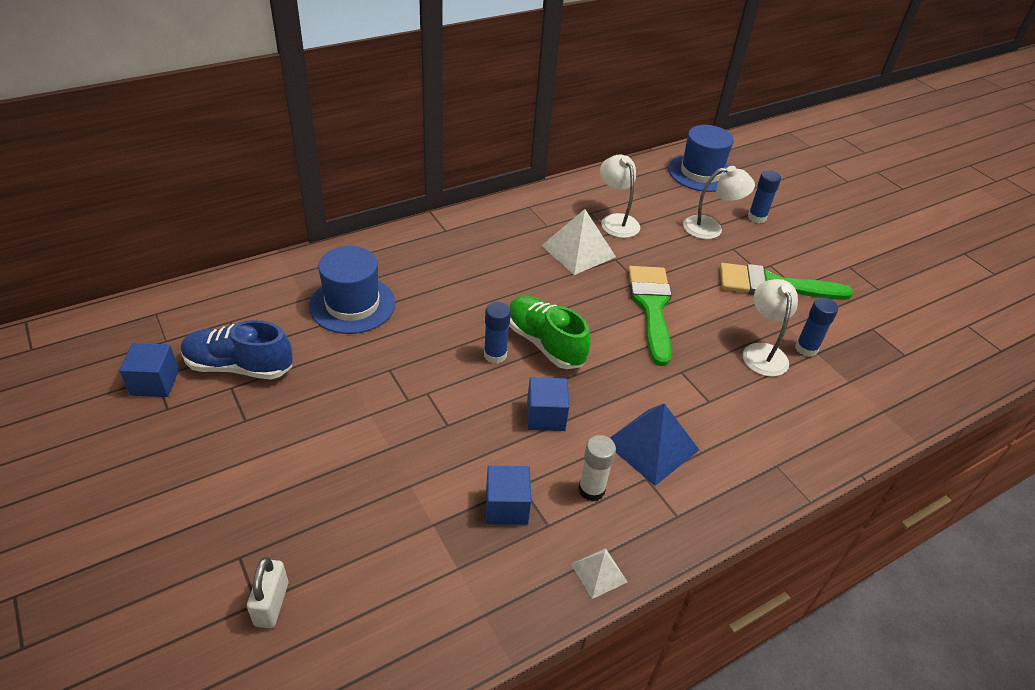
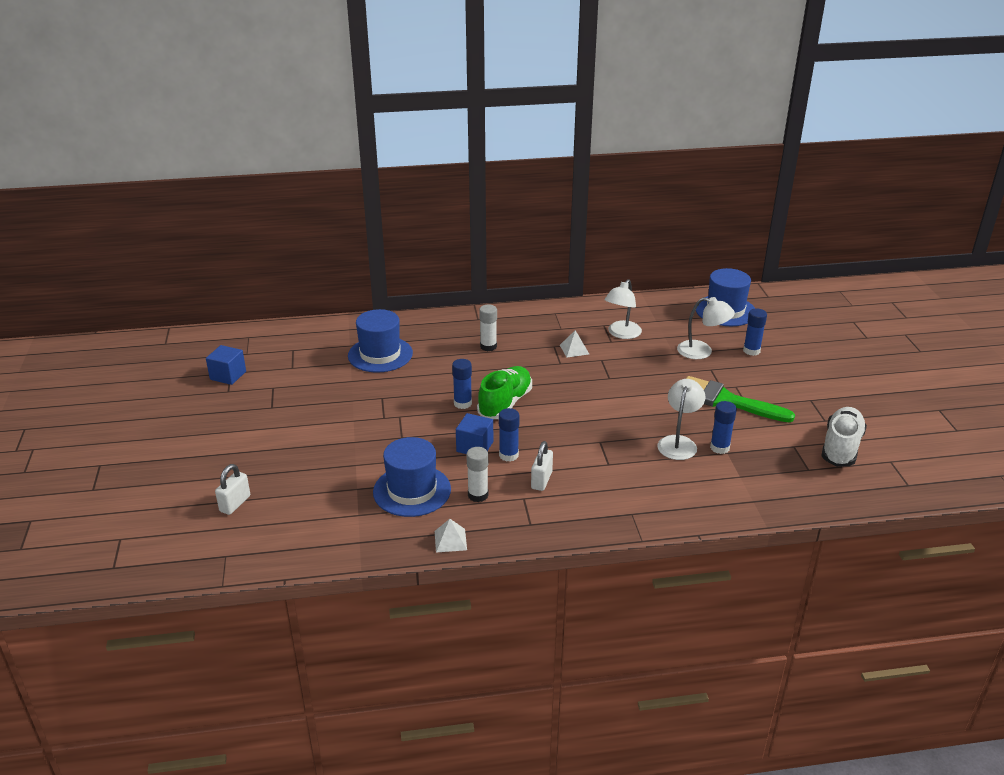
camera: 25 degrees right, 10 degrees down
(239, 367) = (284, 377): blue shoe -> none
(479, 266) = (488, 346): none -> white glue stick
(506, 507) = (412, 490): blue cube -> blue hat
(545, 343) = (505, 403): green shoe -> green shoe turned 45 degrees clockwise
(578, 251) = (574, 349): white pyramid -> white pyramid, size x0.53
(592, 418) = (508, 455): none -> blue glue stick
(616, 221) = (621, 334): white lamp -> white lamp turned 150 degrees counterclockwise
(651, 307) = (607, 396): green brush -> none
(651, 445) = (541, 480): blue pyramid -> white padlock
(915, 319) = (841, 448): none -> white shoe

